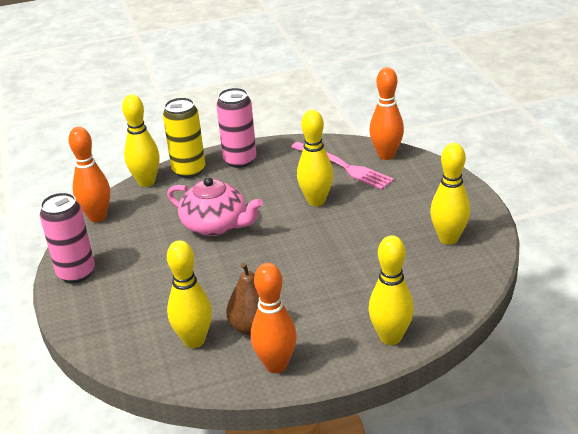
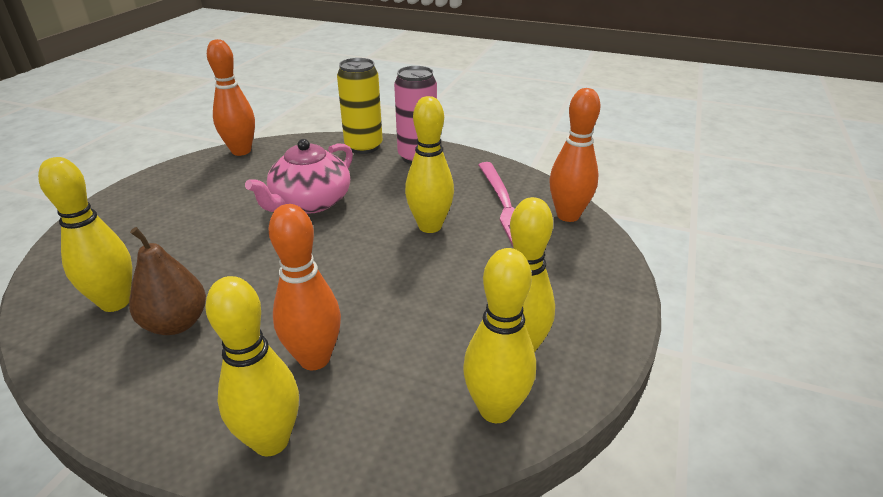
camera: 35 degrees right, 0 degrees up
(76, 273) = (153, 186): pink can -> none
(146, 182) = (318, 141): yellow bowling pin -> yellow bowling pin (496, 409)
(216, 225) = (310, 202): pink teapot -> pink teapot turned 60 degrees clockwise
(276, 365) = (123, 384): orange bowling pin -> orange bowling pin (314, 359)

